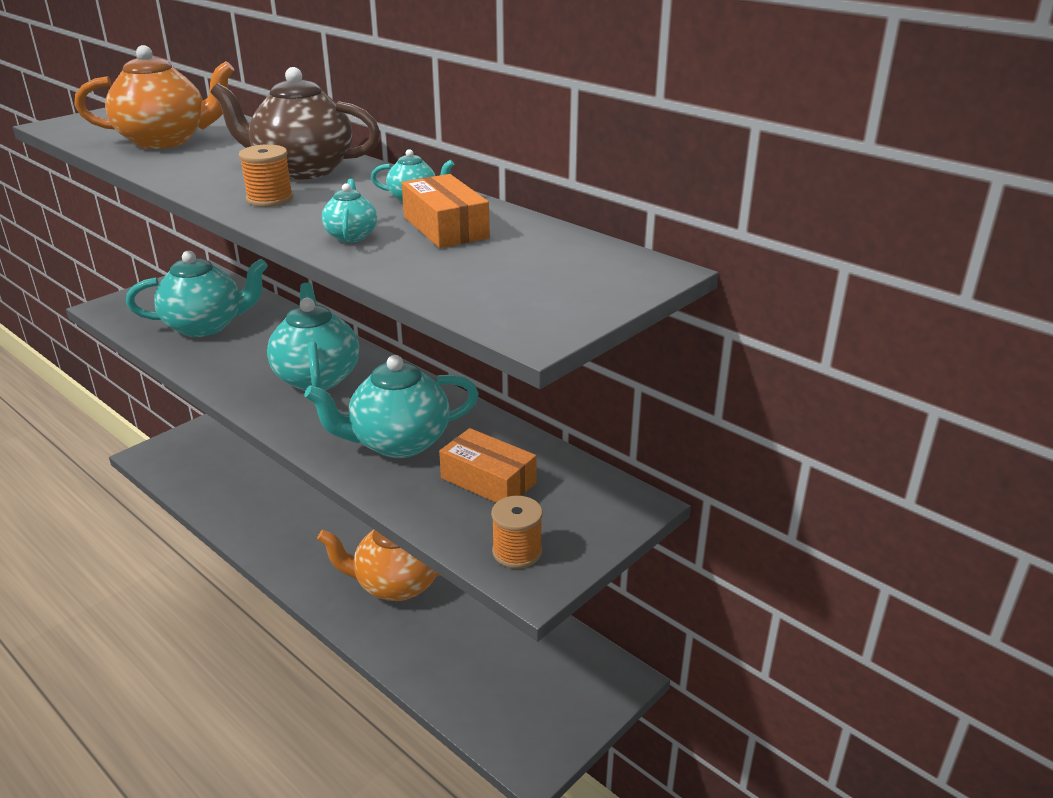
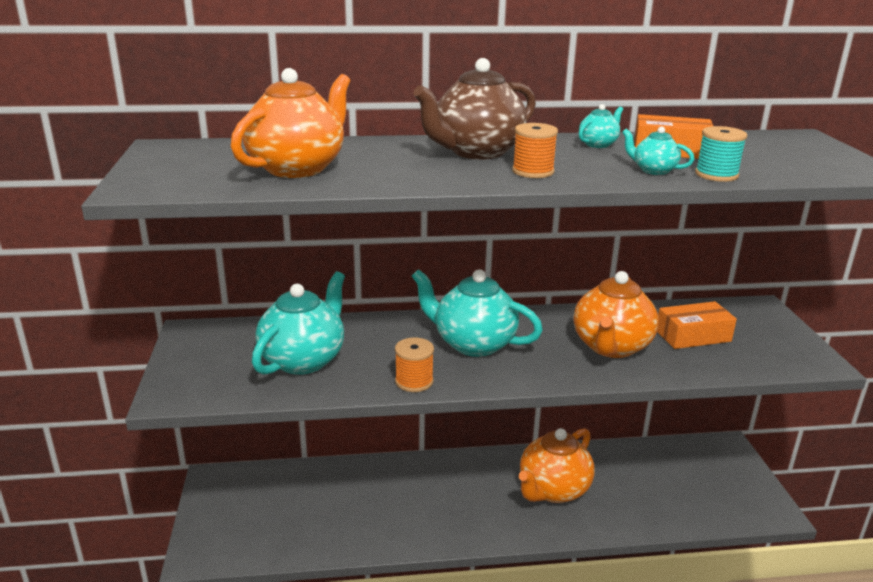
camera: 50 degrees left, 5 degrees down
(379, 261) = (716, 175): none -> turquoise spool
(398, 443) = (611, 347): turquoise teapot -> orange teapot
(517, 552) = (783, 356): orange spool -> orange spool (414, 381)

